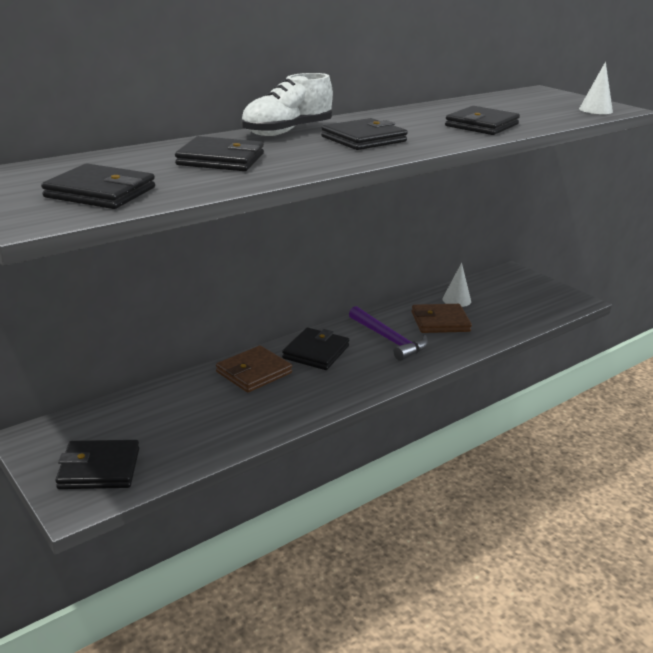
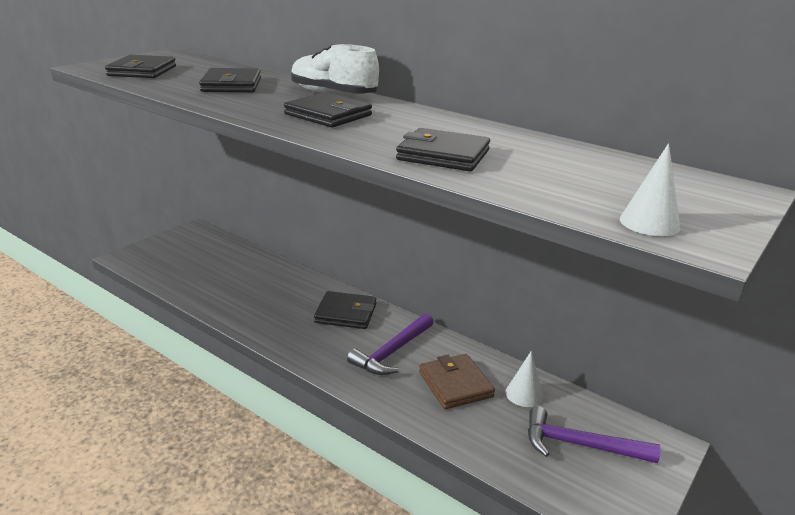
camera: 75 degrees right, 0 degrees up
(99, 469) = (161, 256): black wallet -> none
(254, 372) = (298, 289): brown wallet -> none
(511, 295) = (580, 445): none -> purple hammer

